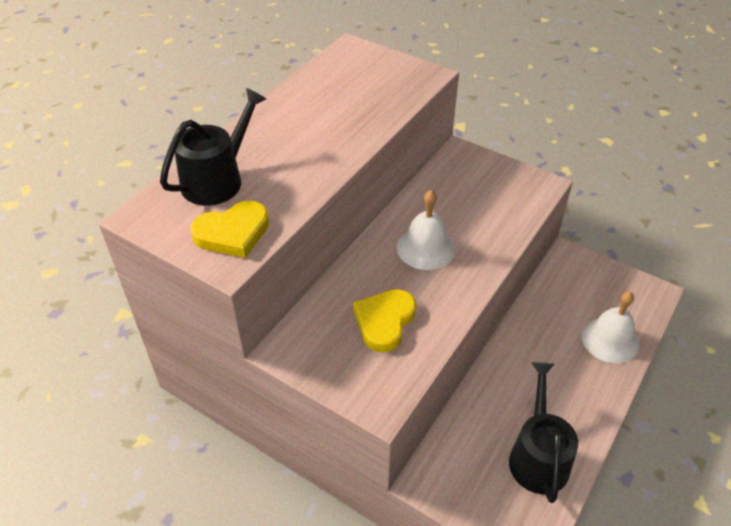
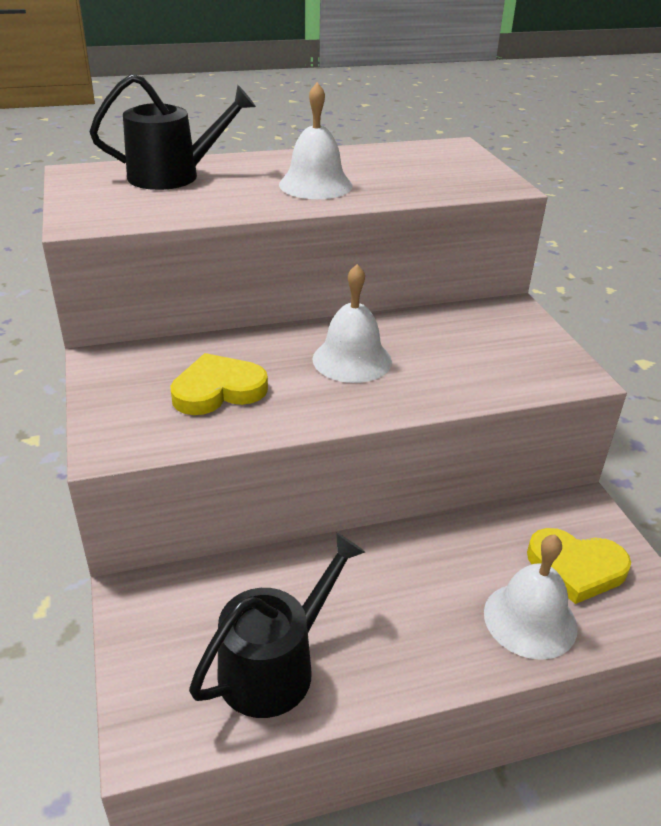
camera: 40 degrees right, 10 degrees down
(233, 233) = (119, 208): yellow heart -> yellow heart (576, 568)
(323, 135) = (315, 185): none -> white bell

